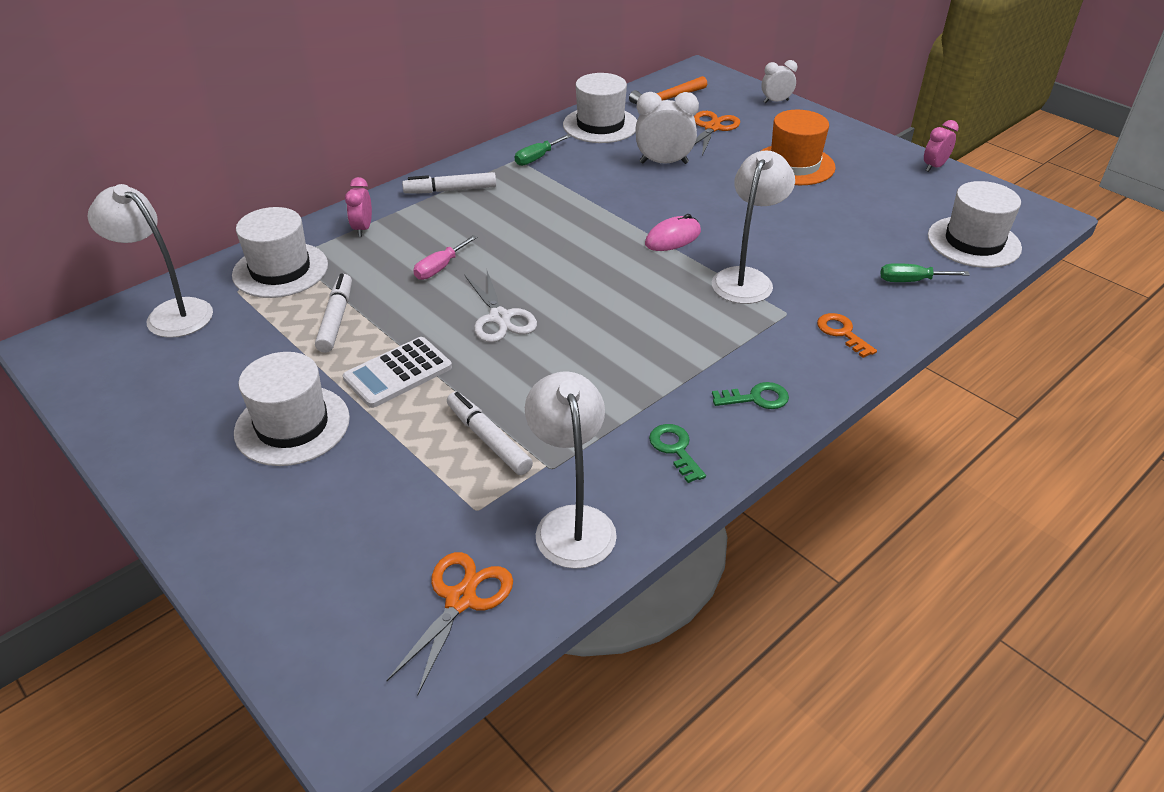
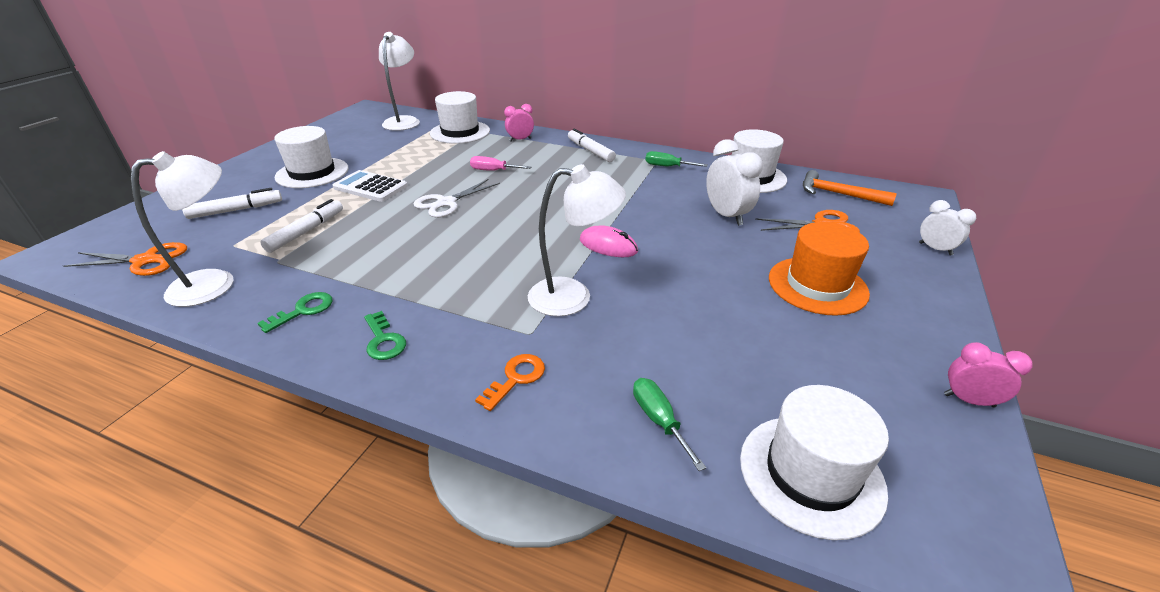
camera: 65 degrees right, 5 degrees down
(336, 319) = (419, 157): white marker -> white marker (236, 210)

